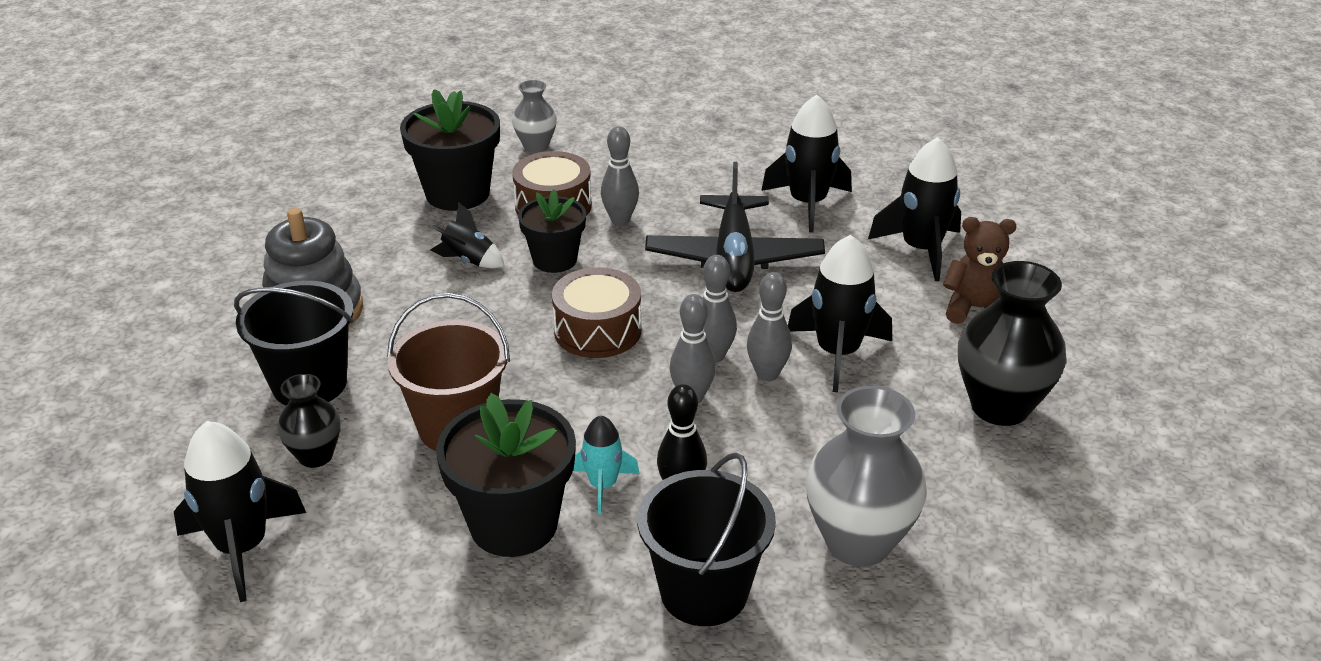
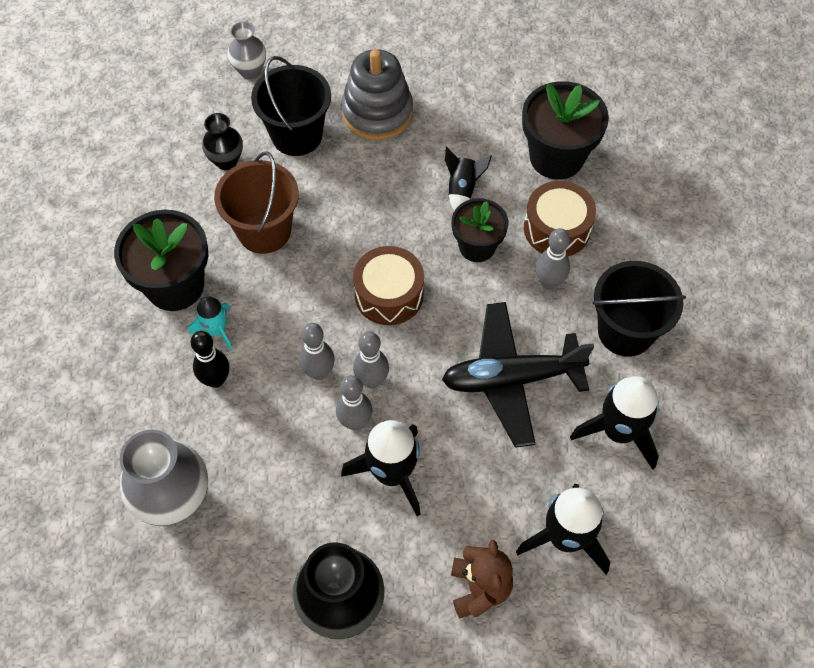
camera: 80 degrees right, 25 degrees up
(242, 547) = (143, 150): black rocket -> none
(536, 146) = (651, 195): grey vase -> grey vase (250, 71)
(704, 592) = (123, 407): black bucket -> black bucket (625, 331)

